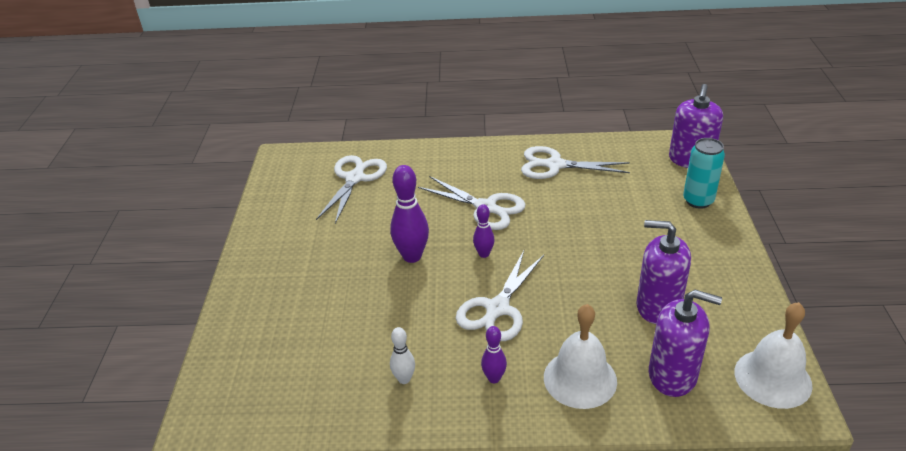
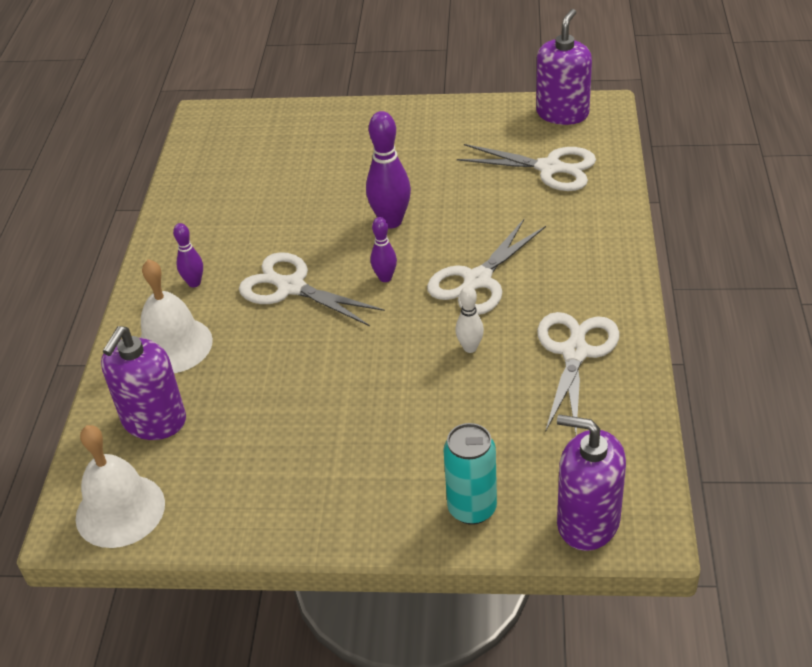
camera: 95 degrees right, 5 degrees up
(404, 379) = (212, 224): white bowling pin -> white bowling pin (470, 348)
(658, 306) = (260, 424): purple soap dispenser -> purple soap dispenser (562, 113)

